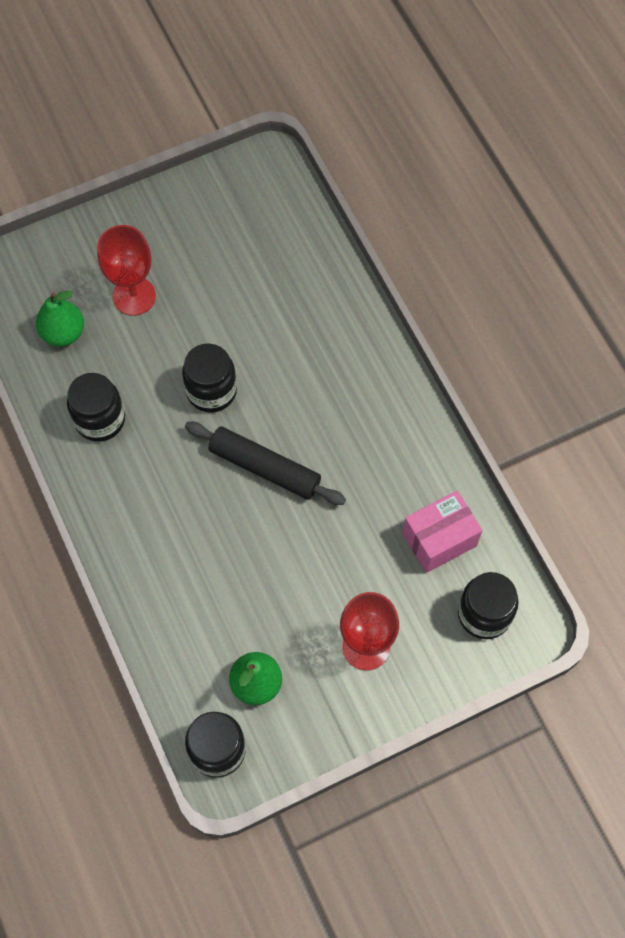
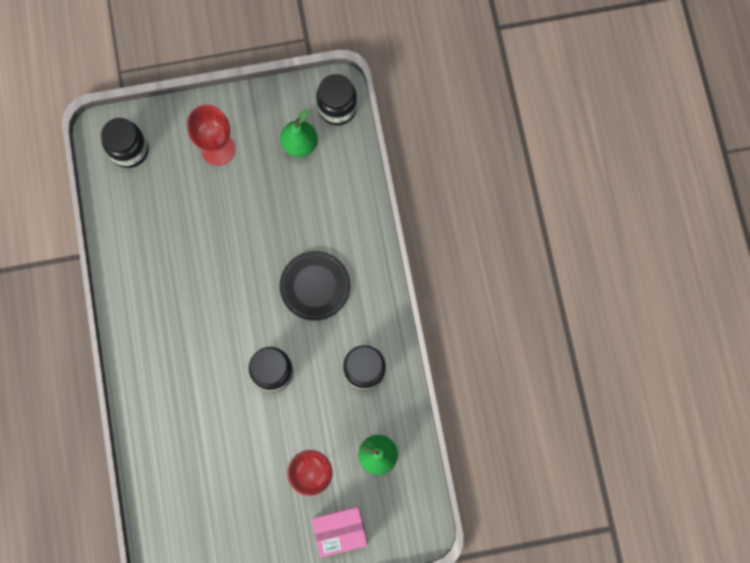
camera: 165 degrees left, 10 degrees up
(186, 502) = (315, 286): none -> black plate
(264, 468) = (250, 298): black rolling pin -> none
(439, 539) = (141, 210): pink box -> pink box (340, 530)

